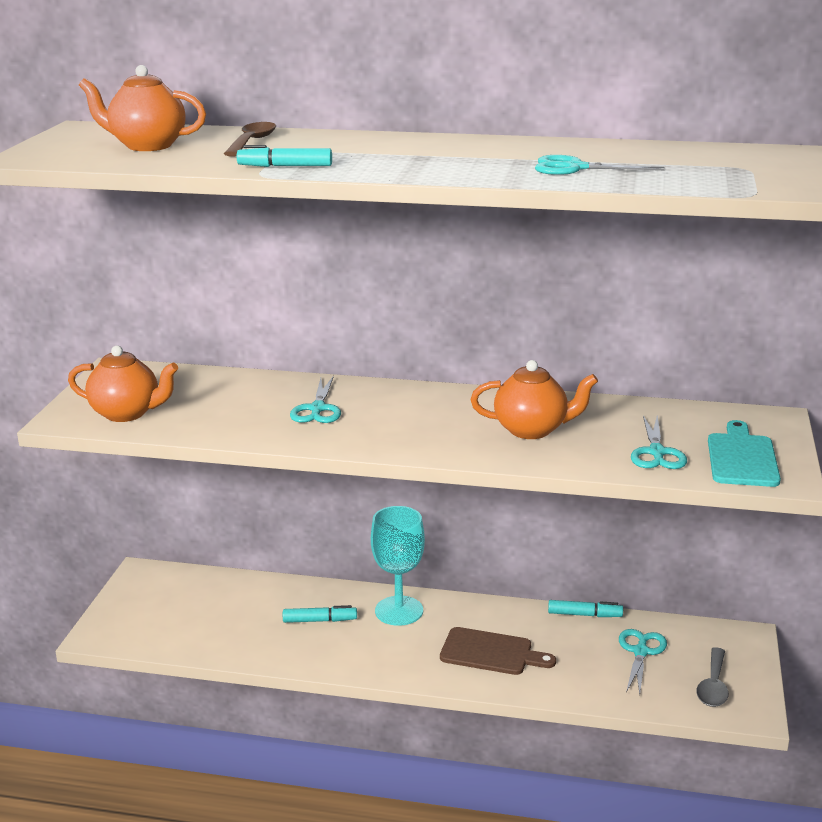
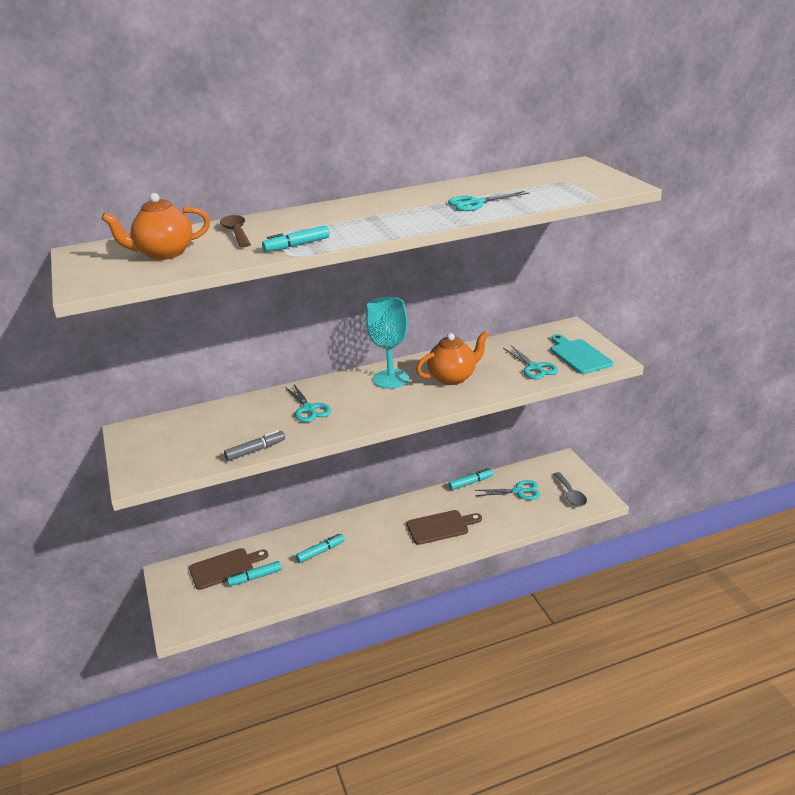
camera: 30 degrees left, 5 degrees up
(127, 413) = (179, 458): orange teapot -> none
(202, 593) = (225, 568): none -> brown cutting board
(208, 433) = (255, 450): none -> grey marker
(223, 618) = (255, 577): none -> turquoise marker
(399, 611) = (364, 525): turquoise goblet -> turquoise goblet (391, 379)
(641, 652) = (519, 491): turquoise scissors -> turquoise scissors turned 105 degrees clockwise

